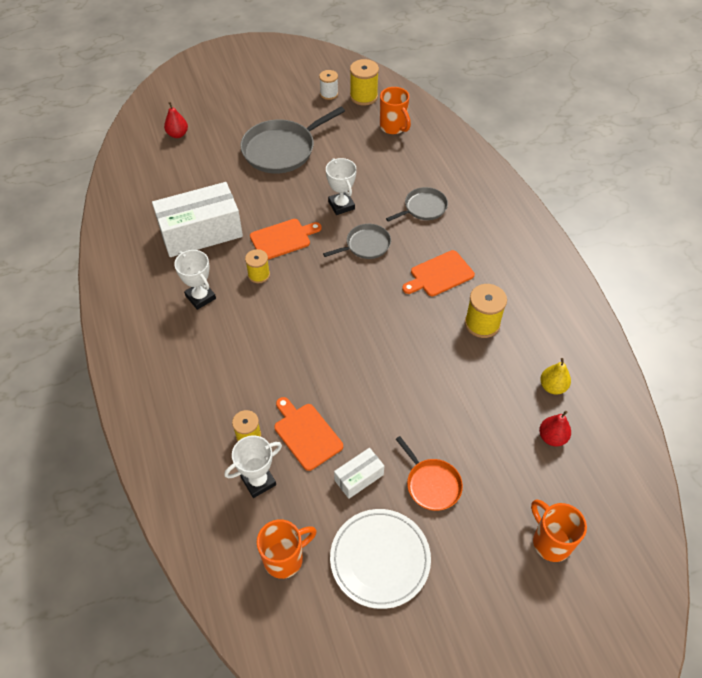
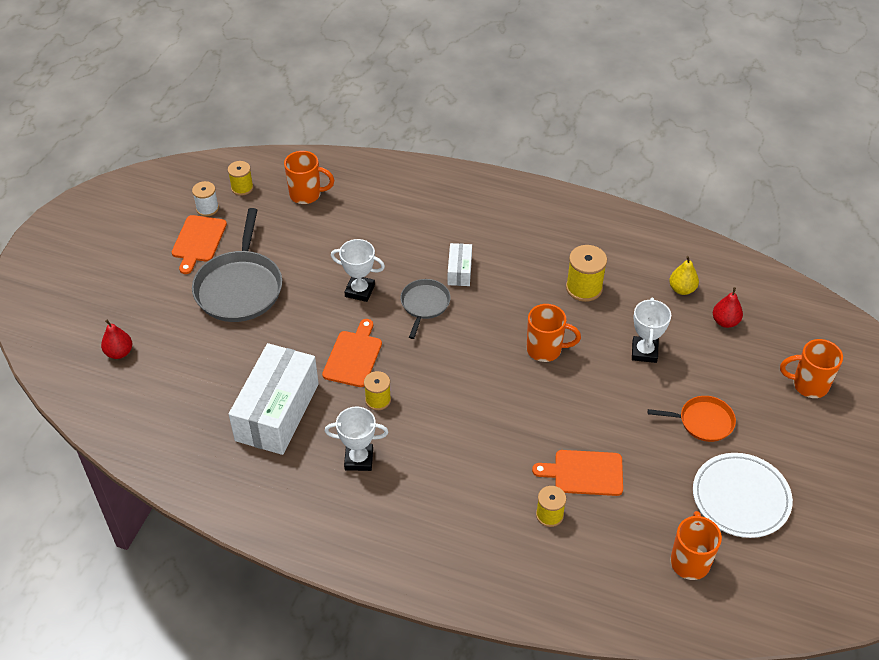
camera: 50 degrees left, 5 degrees down
(258, 481) = (601, 535): white trophy -> white trophy (644, 352)
(359, 477) = (657, 464): white box -> white box (459, 271)
(363, 96) = (242, 188): yellow spool -> yellow spool, size x0.65
(397, 338) = (545, 349): none -> orange mug
(423, 208) = (424, 240): grey pan -> none
(439, 275) = (508, 279): orange cutting board -> orange cutting board (198, 241)

